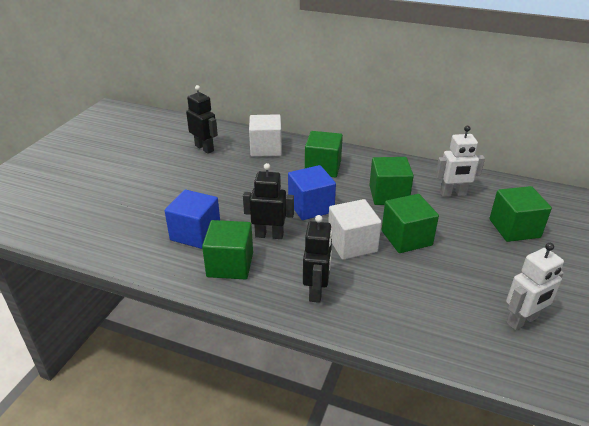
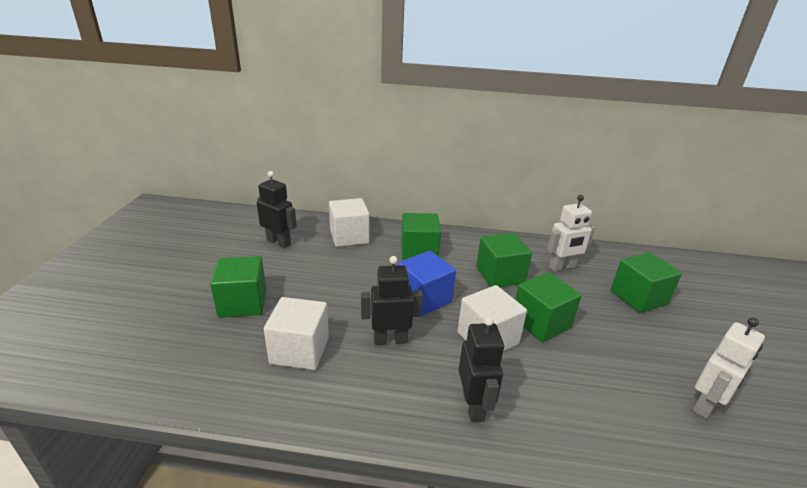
camera: 15 degrees left, 5 degrees down
(195, 233) = (300, 350): blue cube -> white cube
(230, 265) = (356, 387): green cube -> green cube (243, 303)

